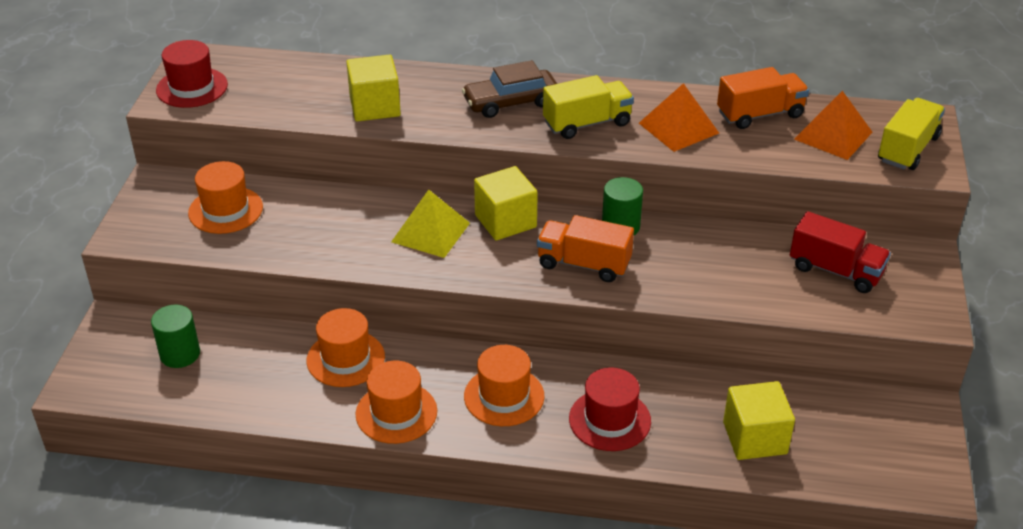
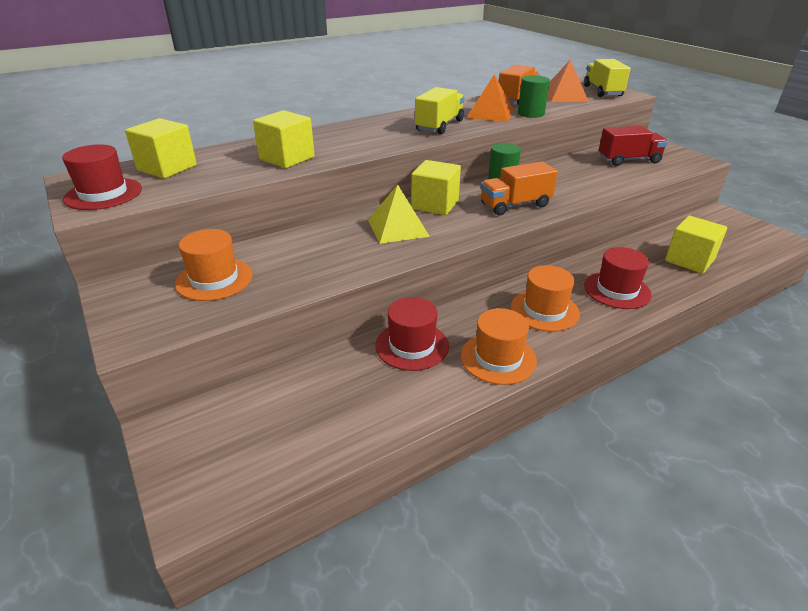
camera: 40 degrees left, 5 degrees down
(180, 354) = (269, 418): green cylinder -> green cylinder (531, 113)
(268, 74) = (167, 168): none -> yellow cube
(345, 359) = (412, 346): orange hat -> red hat
(510, 102) = (377, 131): brown car -> none

